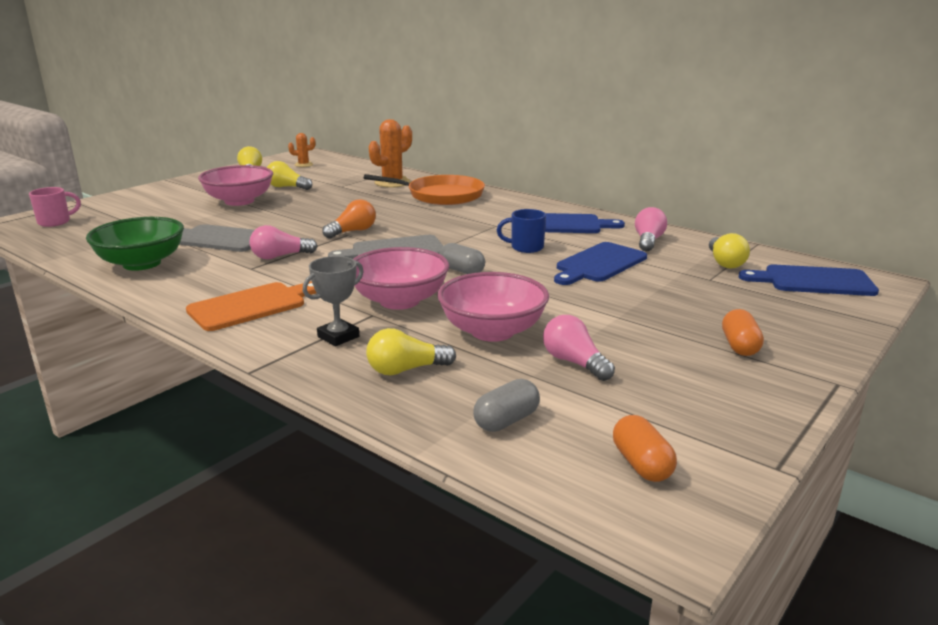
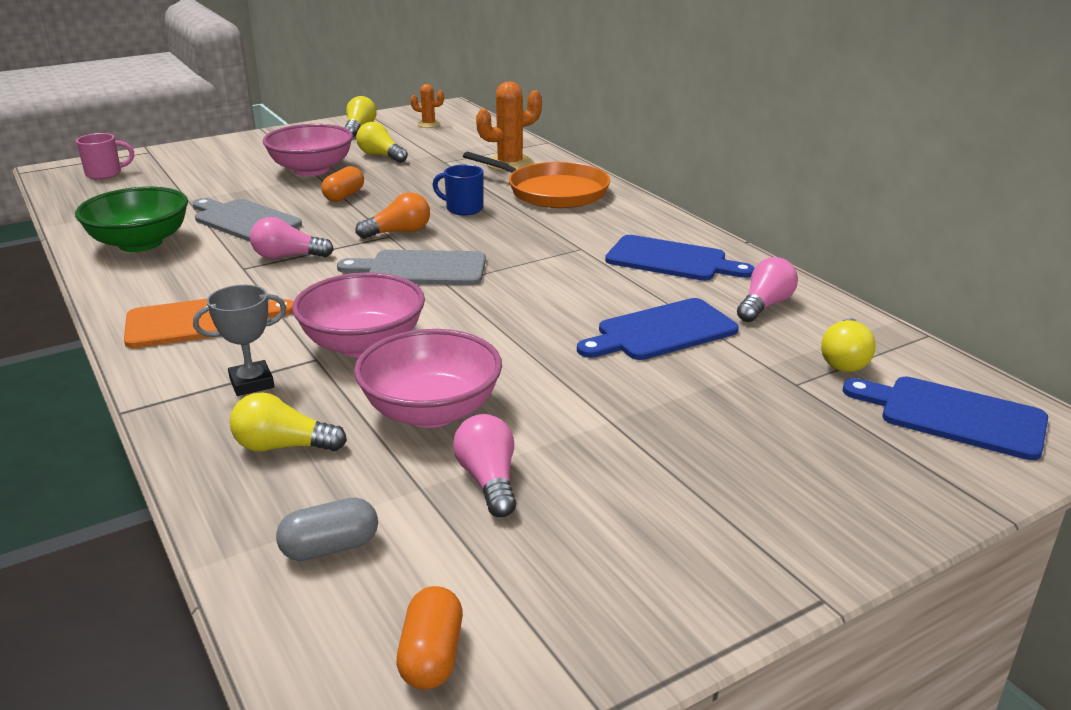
camera: 20 degrees right, 5 degrees up
(462, 271) = (476, 312): grey capsule -> none
(525, 247) = (587, 289): blue mug -> blue mug (463, 209)
(739, 346) = (735, 504): orange capsule -> orange capsule (344, 196)

